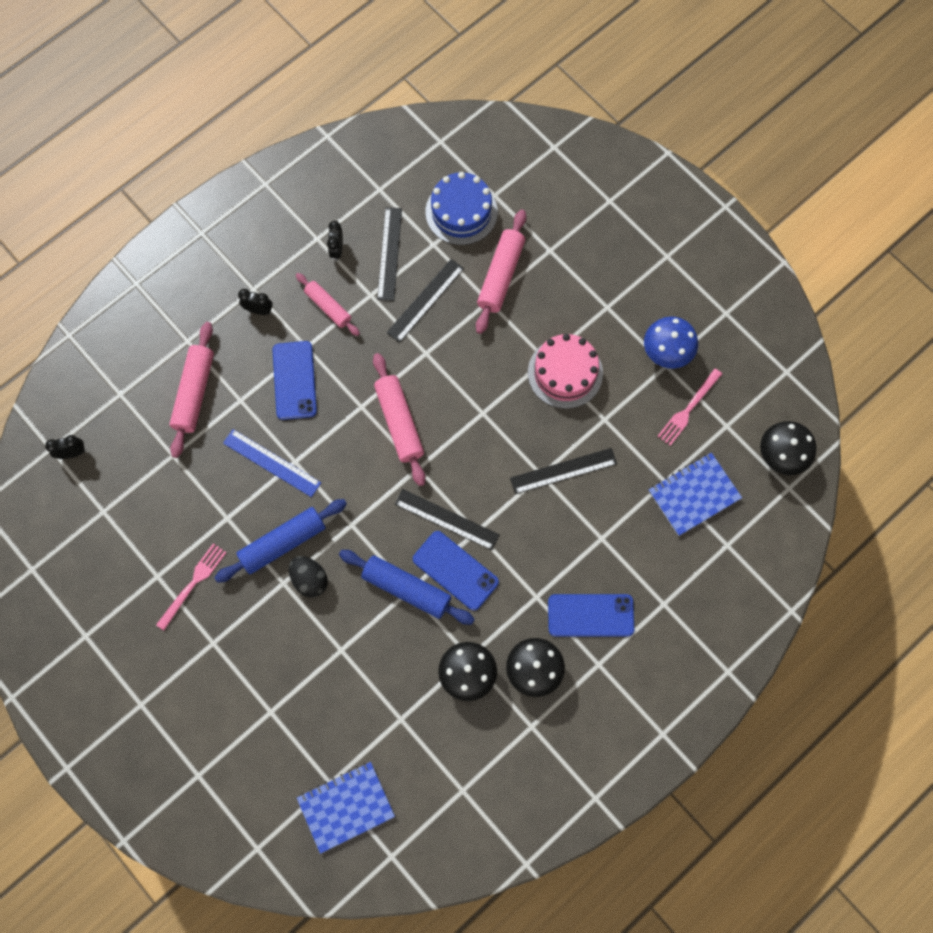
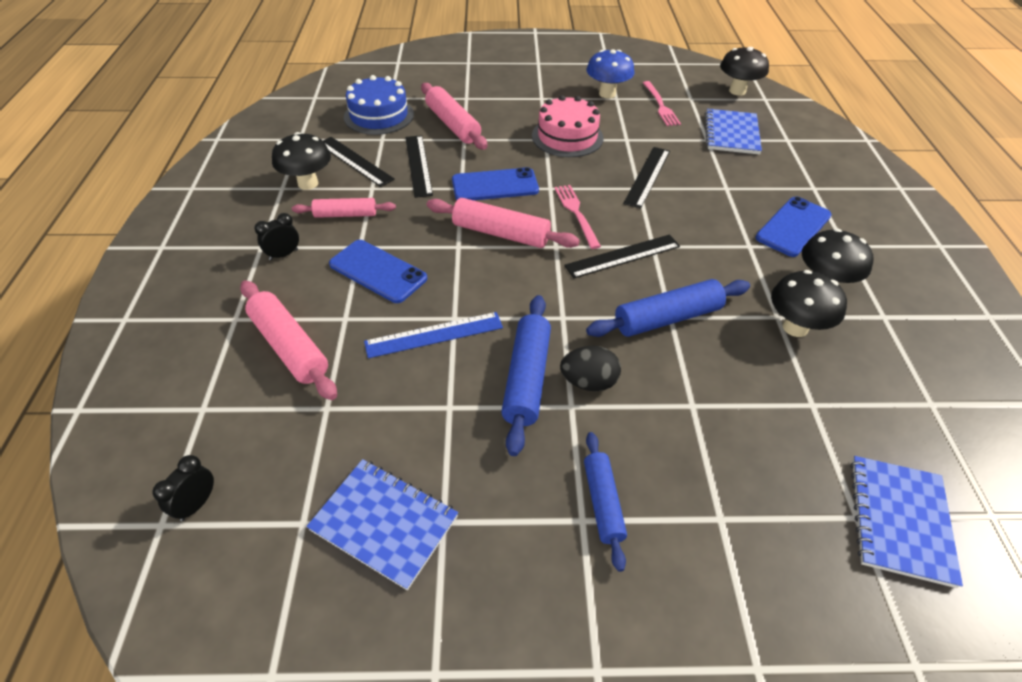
camera: 50 degrees left, 25 degrees down
(133, 549) = (384, 523): none -> blue notebook
(193, 584) = (490, 490): pink fork -> pink fork (576, 214)
(231, 646) = (602, 502): none -> blue rolling pin
(337, 250) = (308, 183): black clock -> black mushroom
(455, 570) = (678, 277): blue phone -> blue phone (495, 185)

